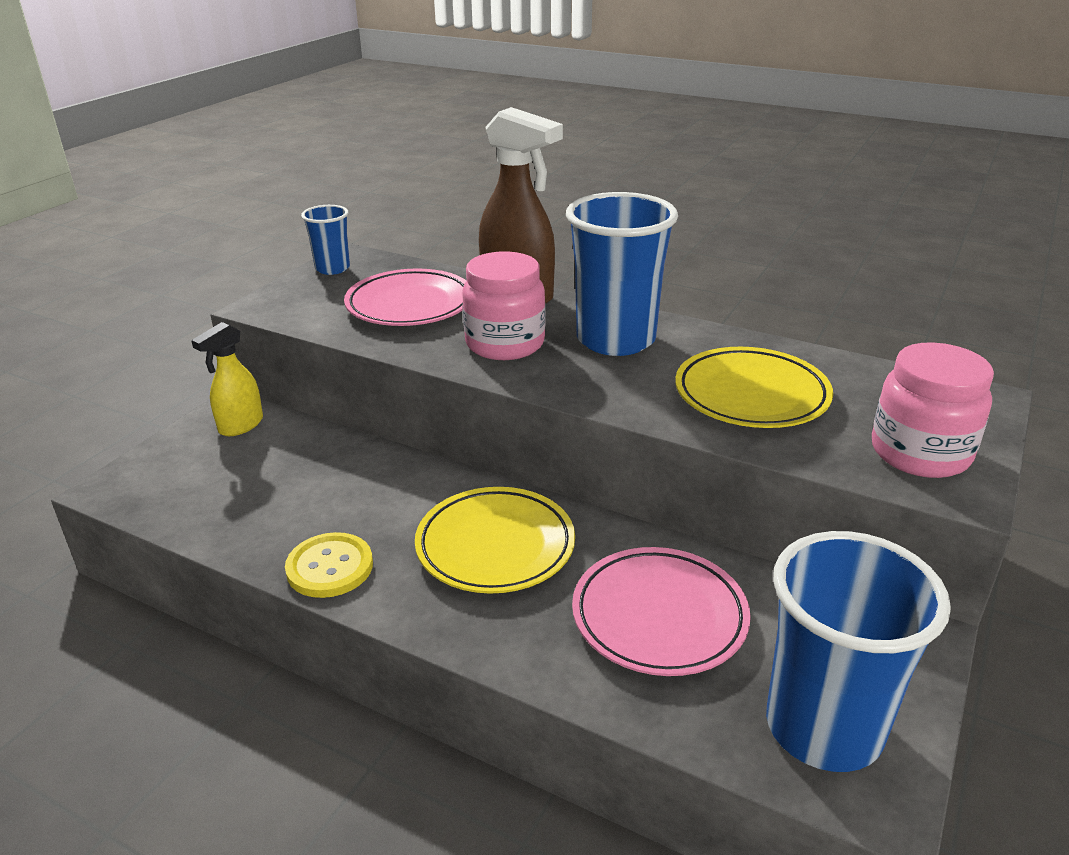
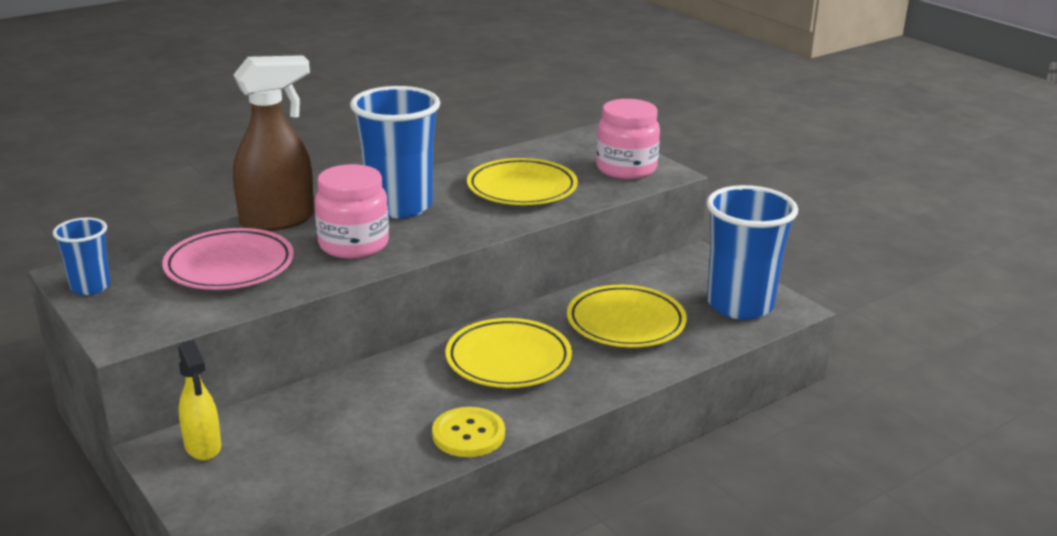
camera: 65 degrees left, 5 degrees down
(659, 617) = (626, 323): pink plate -> yellow plate

